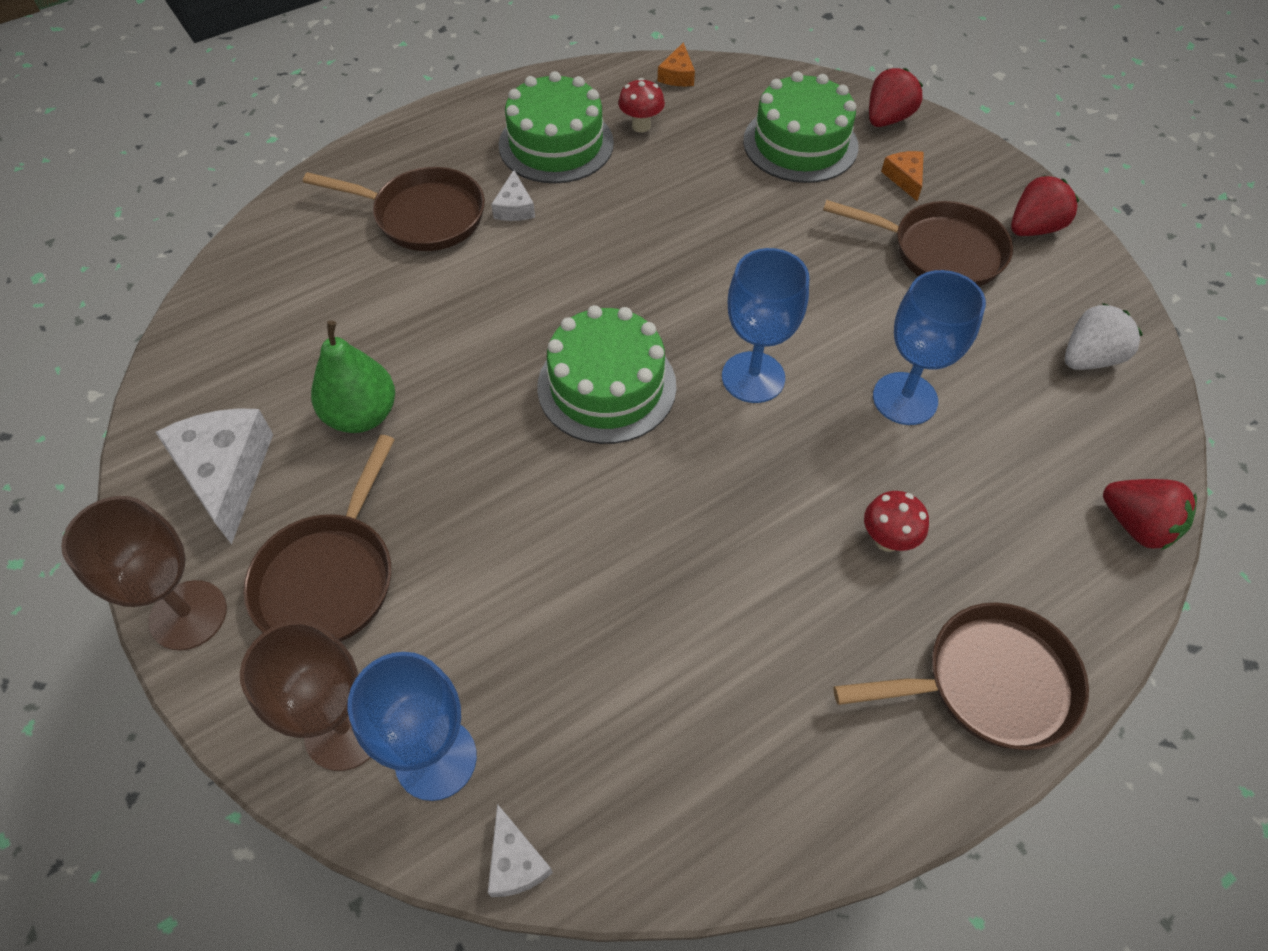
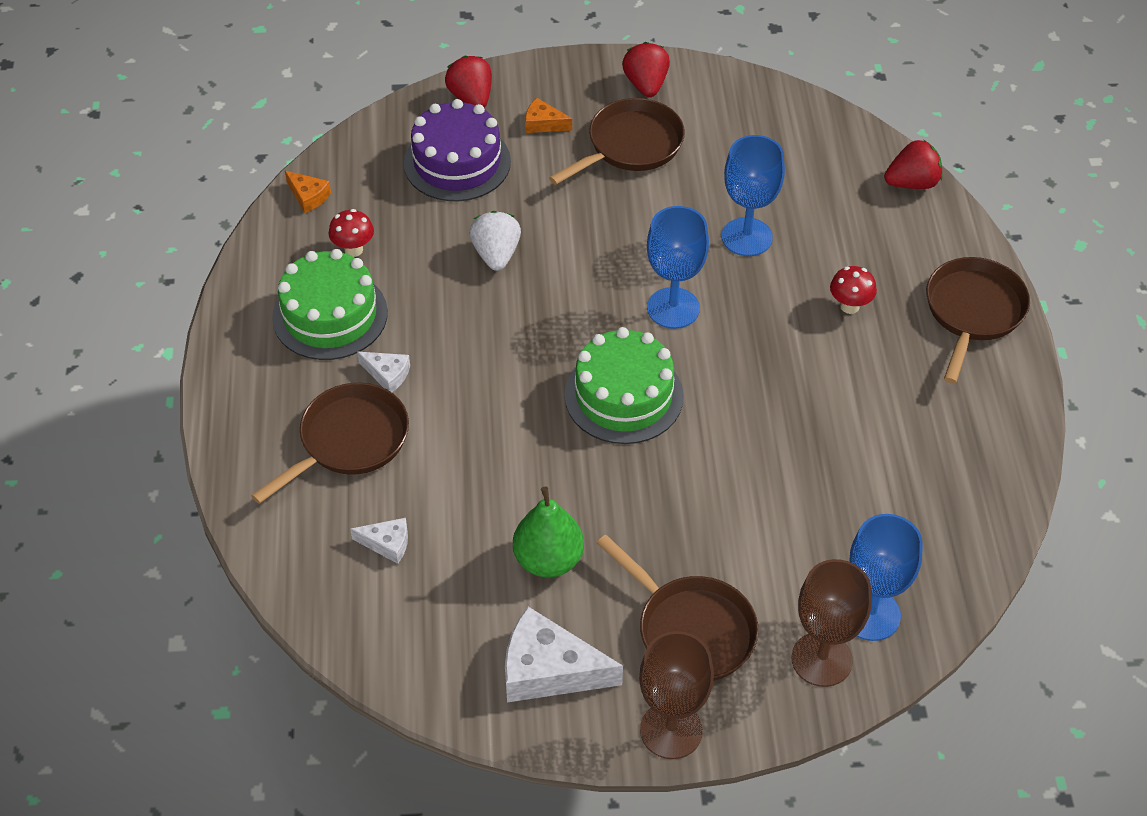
camera: 60 degrees left, 5 degrees down
(515, 862) = (961, 597): white cheese -> white cheese (387, 543)
(800, 144) = (457, 162): green cake -> purple cake
(1088, 358) = (777, 127): white strawberry -> white strawberry (496, 254)

